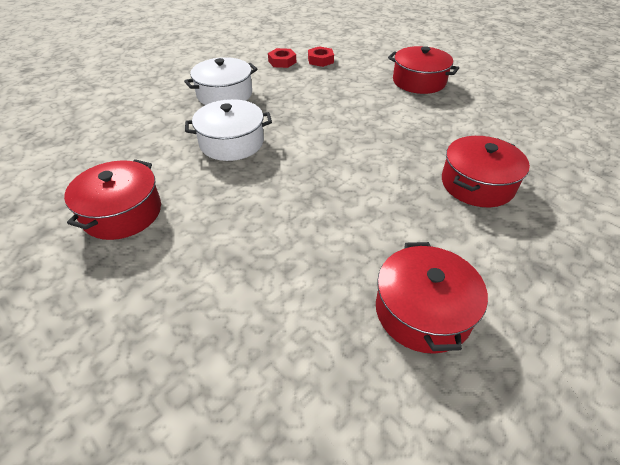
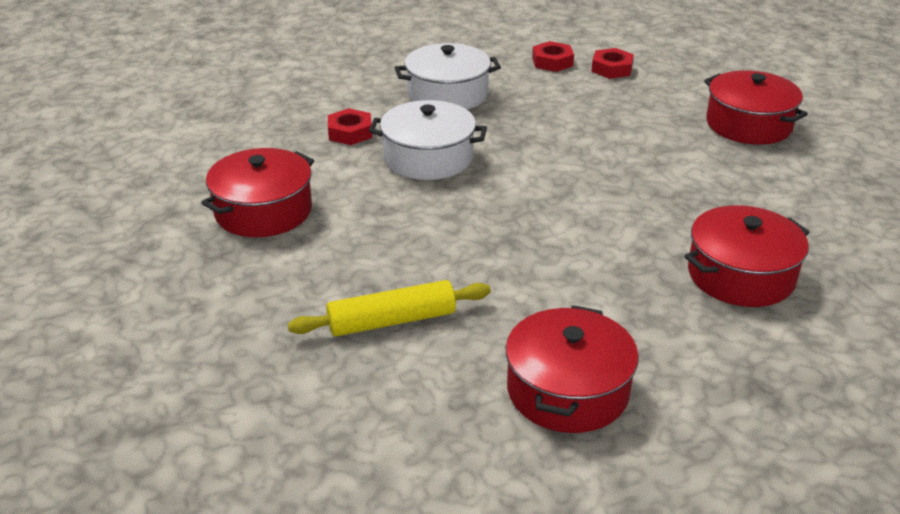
camera: 20 degrees right, 10 degrees down
(167, 134) = (350, 132): none -> red nut
(263, 286) = (391, 321): none -> yellow rolling pin

